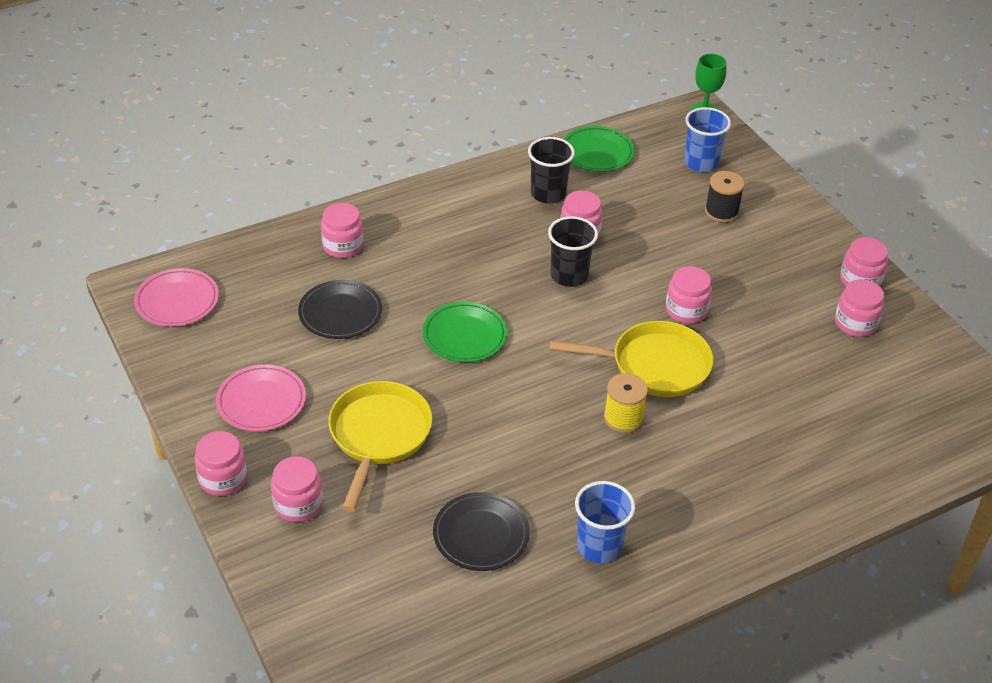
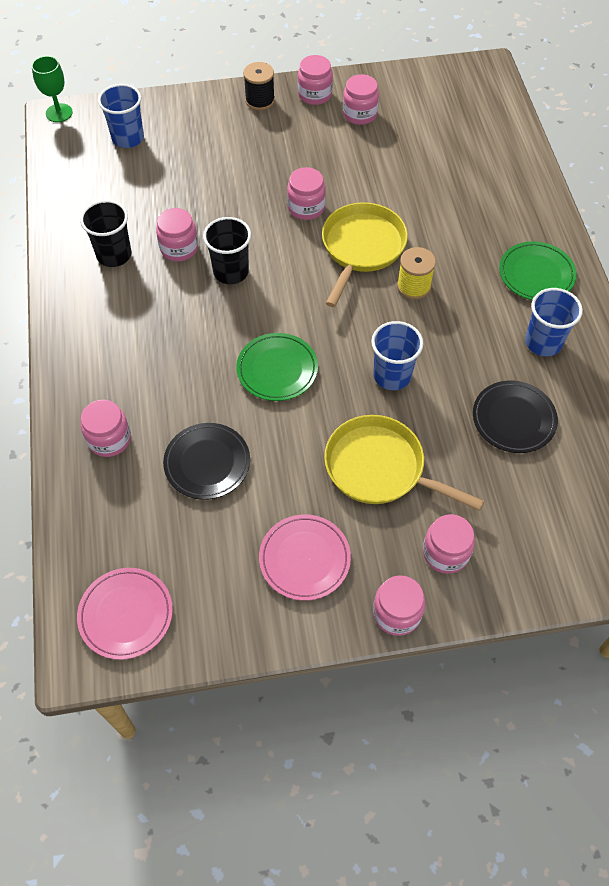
camera: 70 degrees left, 15 degrees up
(495, 423) = (392, 376): none -> blue cup
(597, 153) = (75, 203): green plate -> green plate (536, 274)
(721, 212) = (197, 146): black spool -> black spool (260, 100)

